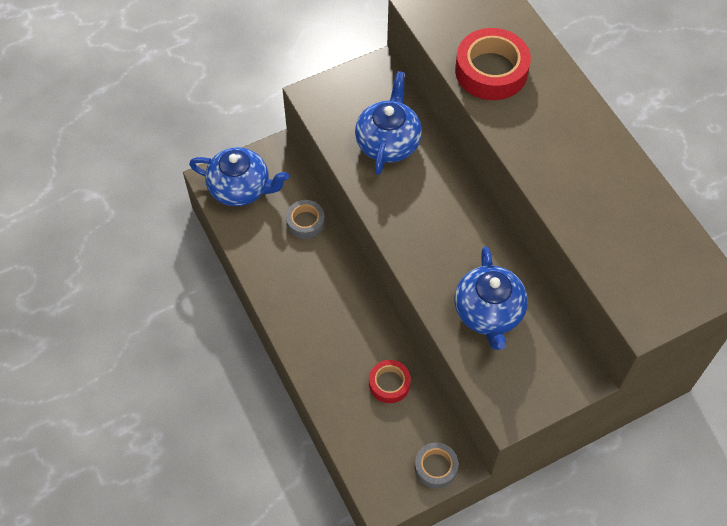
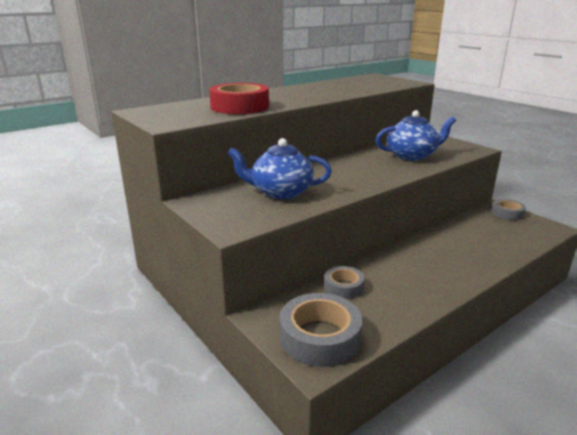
camera: 100 degrees left, 35 degrees down
(240, 188) = (320, 337): blue teapot -> grey tape
(389, 384) = (466, 233): red tape -> none

